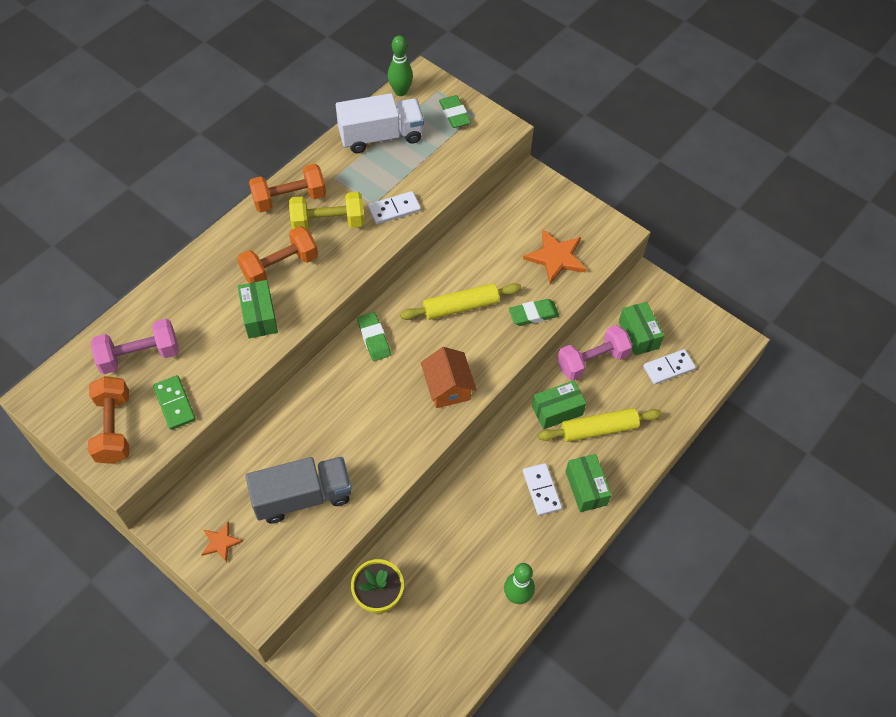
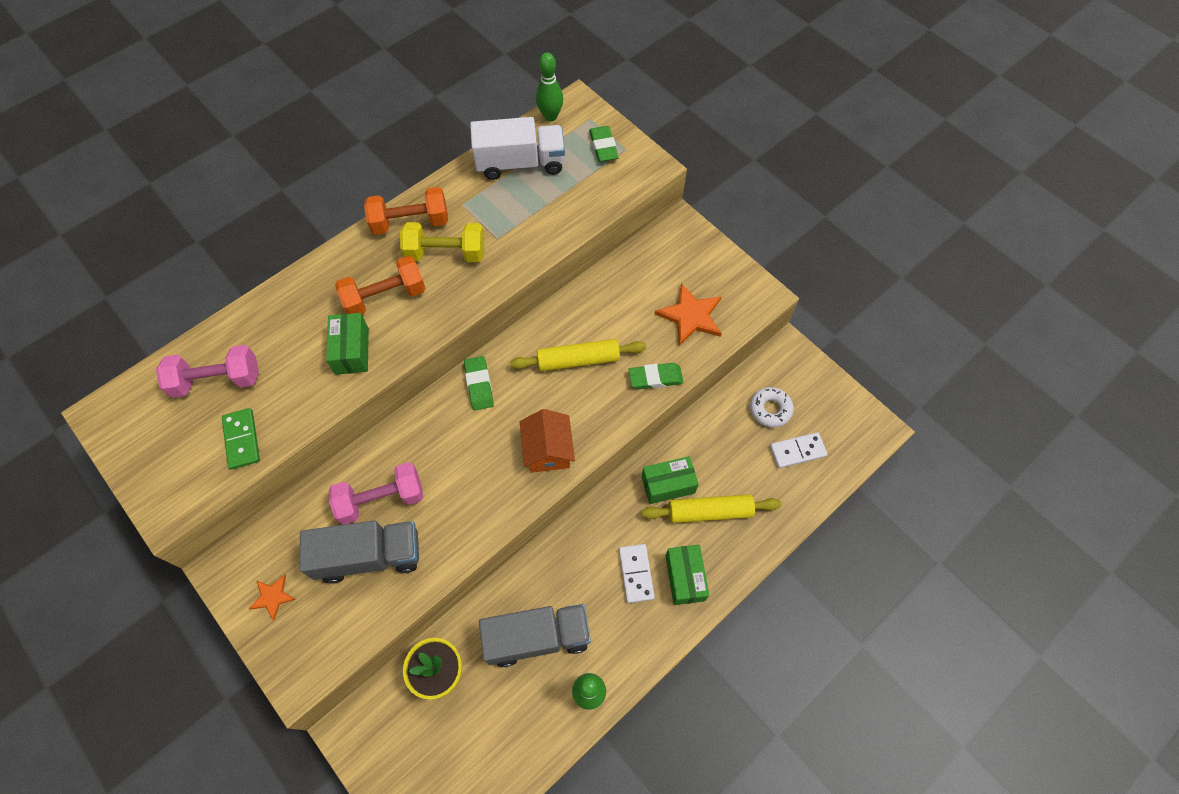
camera: 10 degrees right, 5 degrees up
(114, 428) = (172, 460): orange dumbbell -> none
(394, 209) = (519, 246): white domino -> none
(462, 555) = (537, 637): none -> grey truck
(592, 361) = (715, 433): pink dumbbell -> pink dumbbell (381, 499)
(638, 335) = (770, 409): green box -> white donut

